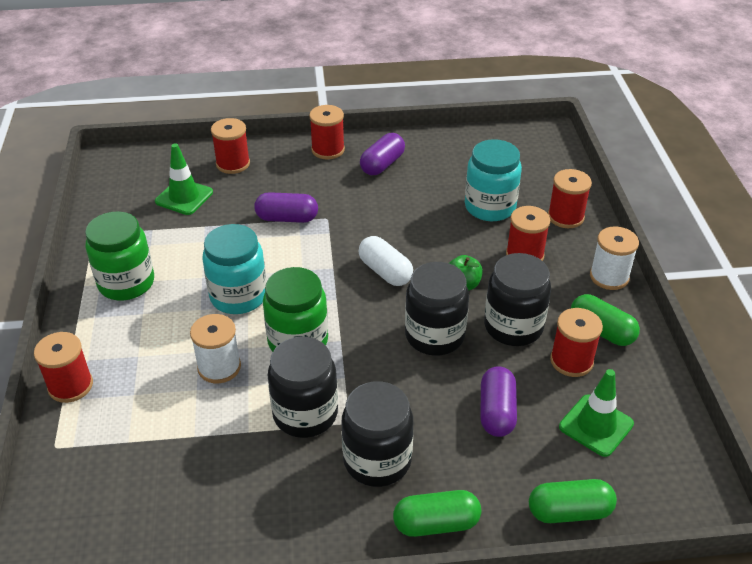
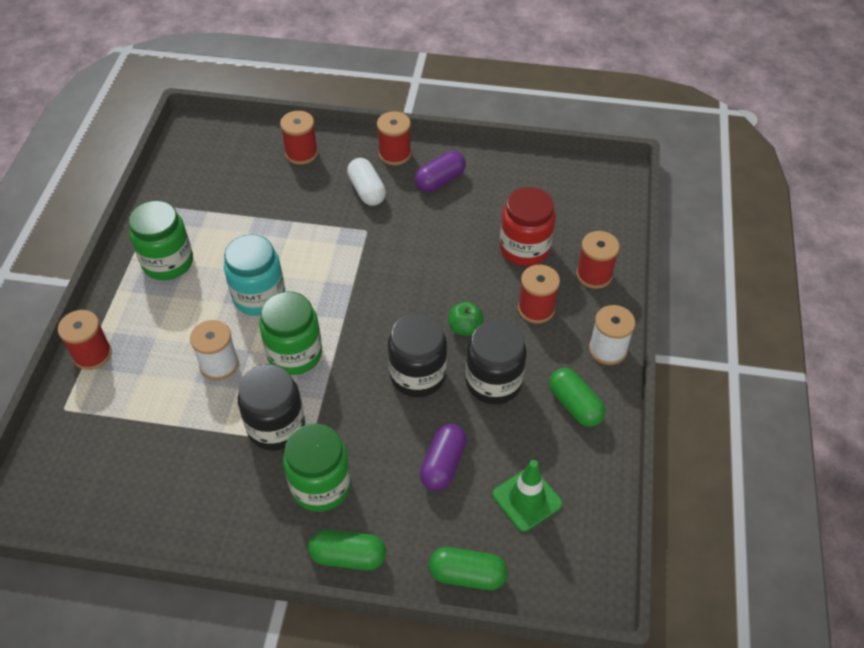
camera: 15 degrees right, 10 degrees up
(184, 197) = (246, 181): green traffic cone -> none
(287, 218) = (330, 223): purple capsule -> none
(377, 460) = (321, 485): black jar -> green jar
(385, 271) = (398, 299): white capsule -> white capsule (367, 190)
(490, 207) = (524, 249): turquoise jar -> red jar
(571, 361) = (532, 430): red spool -> none

